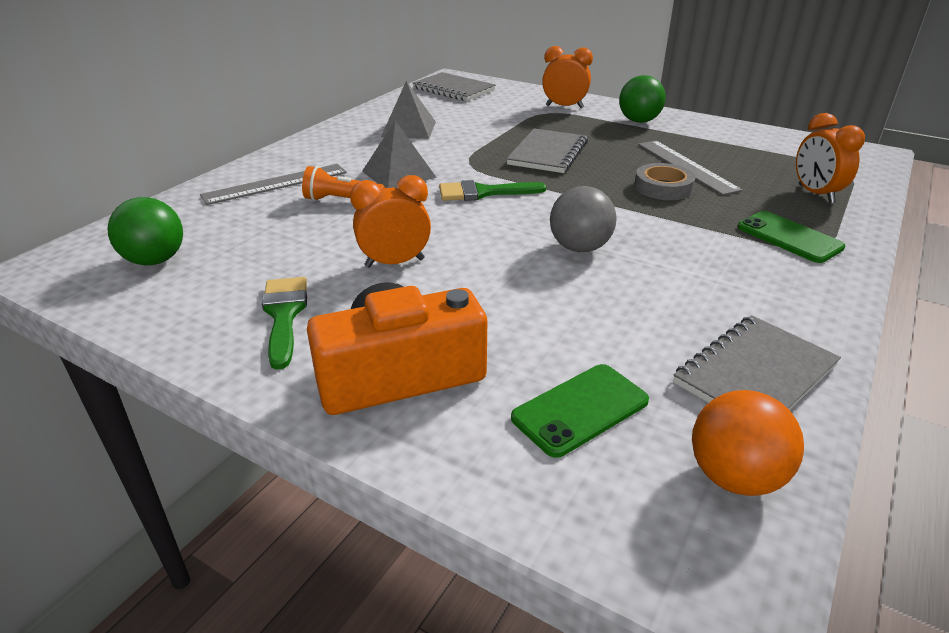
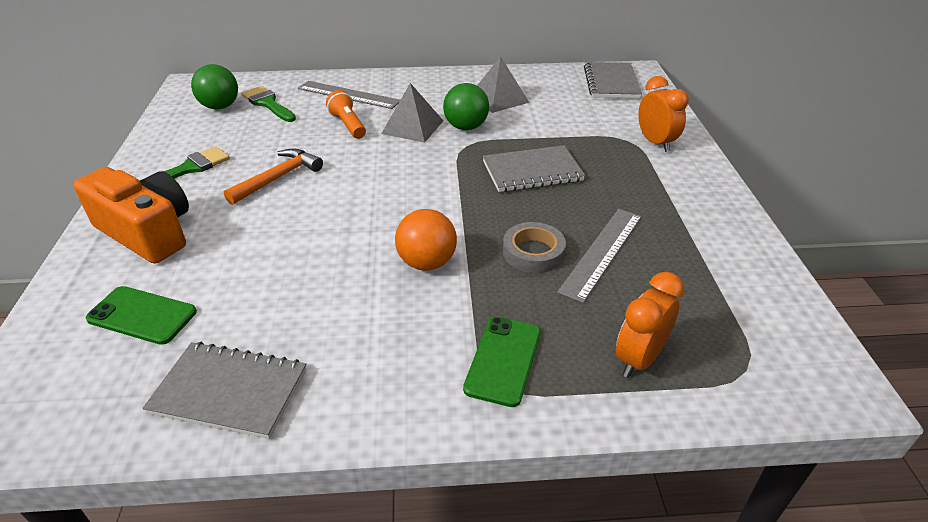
camera: 55 degrees right, 5 degrees up
(394, 263) = (278, 178): orange clock -> orange hammer
(484, 192) = (420, 170): green brush -> green brush (268, 103)
(579, 248) = (367, 244): grey ball -> none
(639, 121) = (682, 192): green ball -> green ball (466, 127)
(734, 477) = (93, 409): orange ball -> orange ball (427, 263)

